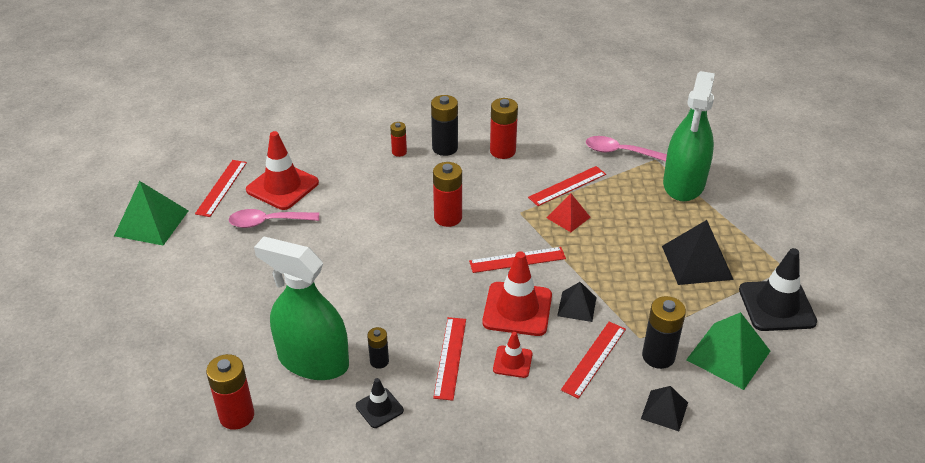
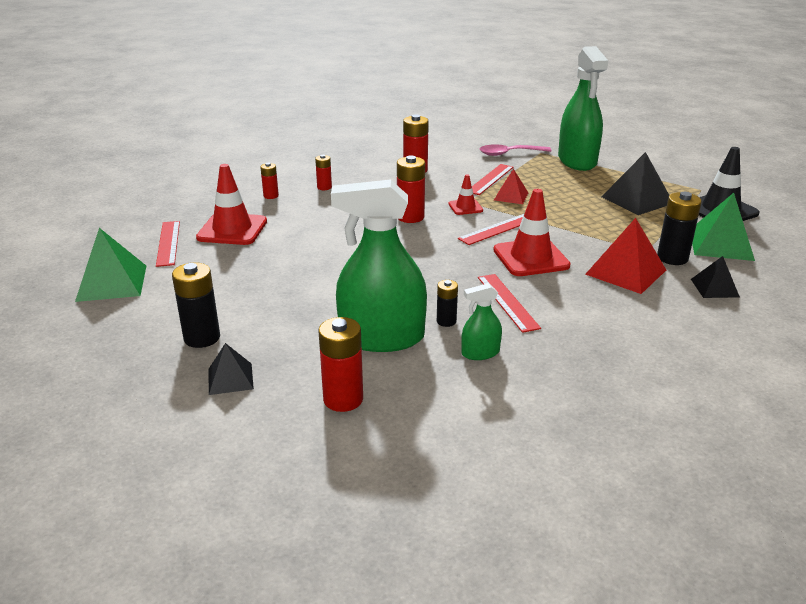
camera: 25 degrees left, 10 degrees down
(267, 222) = (240, 255): pink spoon -> none
(344, 150) = (271, 196): none -> red battery
(379, 408) = (480, 353): black traffic cone -> green spray bottle
(445, 148) = (363, 177): black battery -> black battery (202, 338)
(512, 362) = (563, 291): red traffic cone -> red traffic cone (465, 207)
(577, 306) = (576, 245): black pyramid -> black pyramid (230, 378)
(593, 359) = (626, 272): red ruler -> red pyramid

